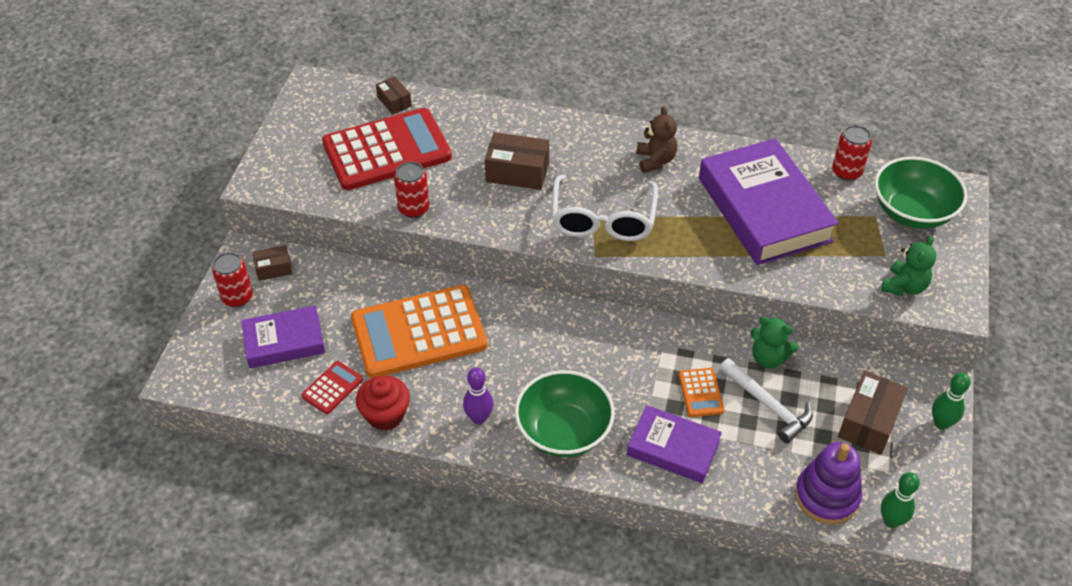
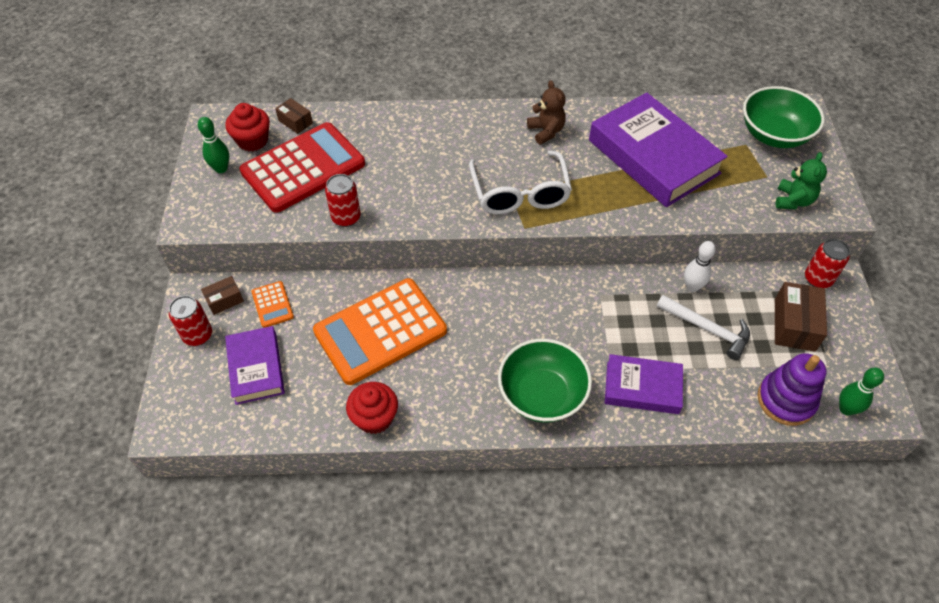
camera: 15 degrees left, 5 degrees up
(284, 341) = (256, 368): purple book -> purple book turned 75 degrees counterclockwise
(332, 388) = (316, 403): red calculator -> none
(345, 113) = (252, 140): none -> red cupcake
(479, 418) = (462, 400): purple bowling pin -> none
(517, 172) = (429, 165): brown box -> none
(700, 393) = (647, 331): orange calculator -> orange calculator (272, 304)
(768, 358) = (692, 286): green teddy bear -> white bowling pin
(846, 172) = (708, 111): red can -> red can (818, 279)
(941, 423) = (852, 312): green bowling pin -> green bowling pin (221, 169)

